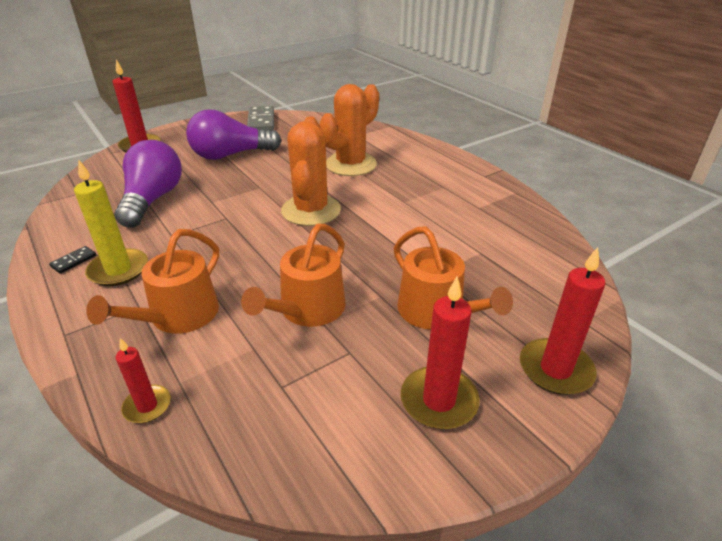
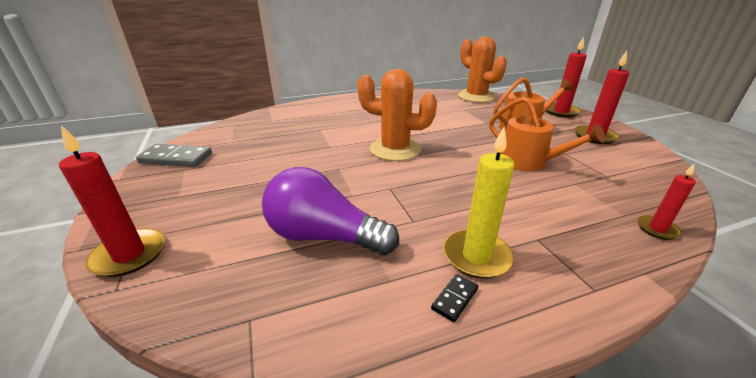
camera: 75 degrees left, 5 degrees down
(74, 261) = (455, 299): black domino -> black domino turned 75 degrees clockwise
(178, 316) = (548, 215): orange watering can -> none
(231, 155) = (248, 180): purple light bulb -> none
(351, 164) = (326, 128): orange cactus -> orange cactus (476, 97)

